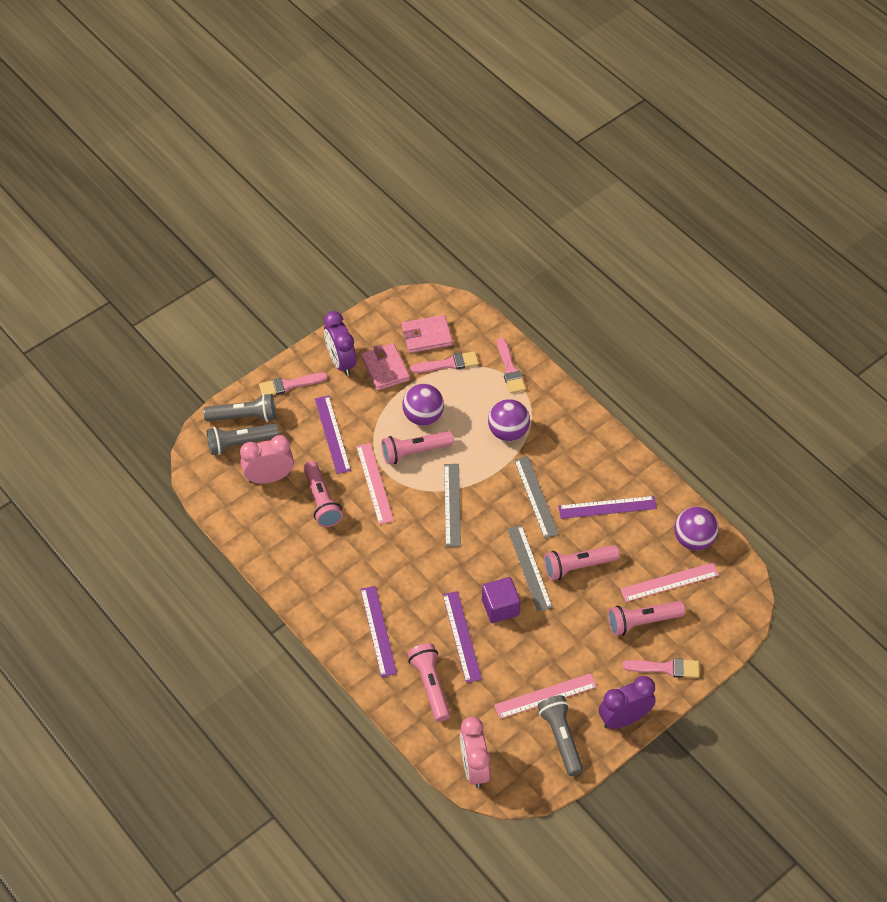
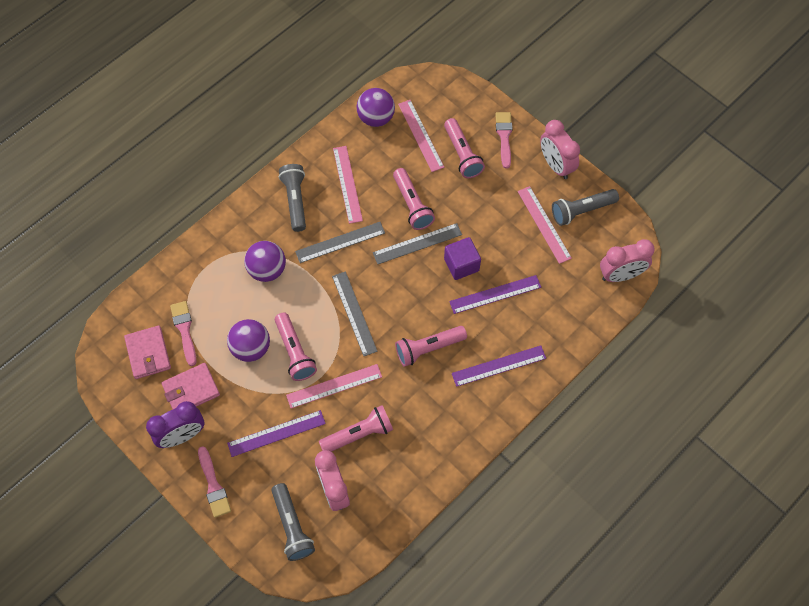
camera: 95 degrees left, 10 degrees up
(243, 417) = (257, 528): grey flashlight -> grey flashlight (295, 201)
(430, 685) = (548, 316): pink flashlight -> pink flashlight (428, 348)
(452, 504) = (354, 313): grey ruler -> grey ruler turned 75 degrees clockwise
(510, 369) = (191, 273): pink brush -> none
(607, 507) = (347, 184): purple ruler -> pink ruler
(624, 719) = (556, 165): purple clock -> pink clock

